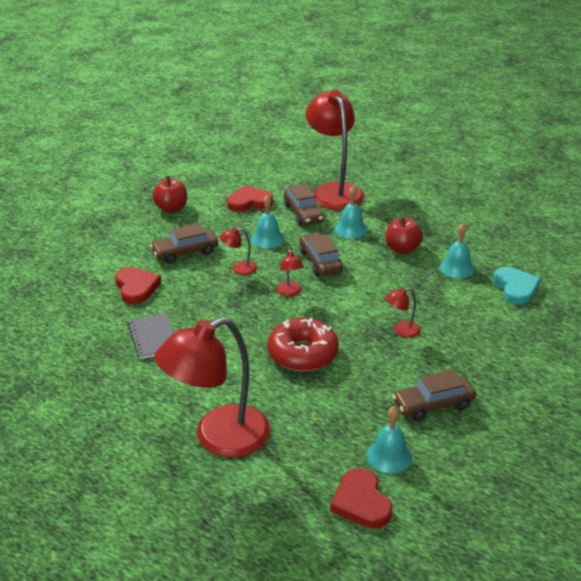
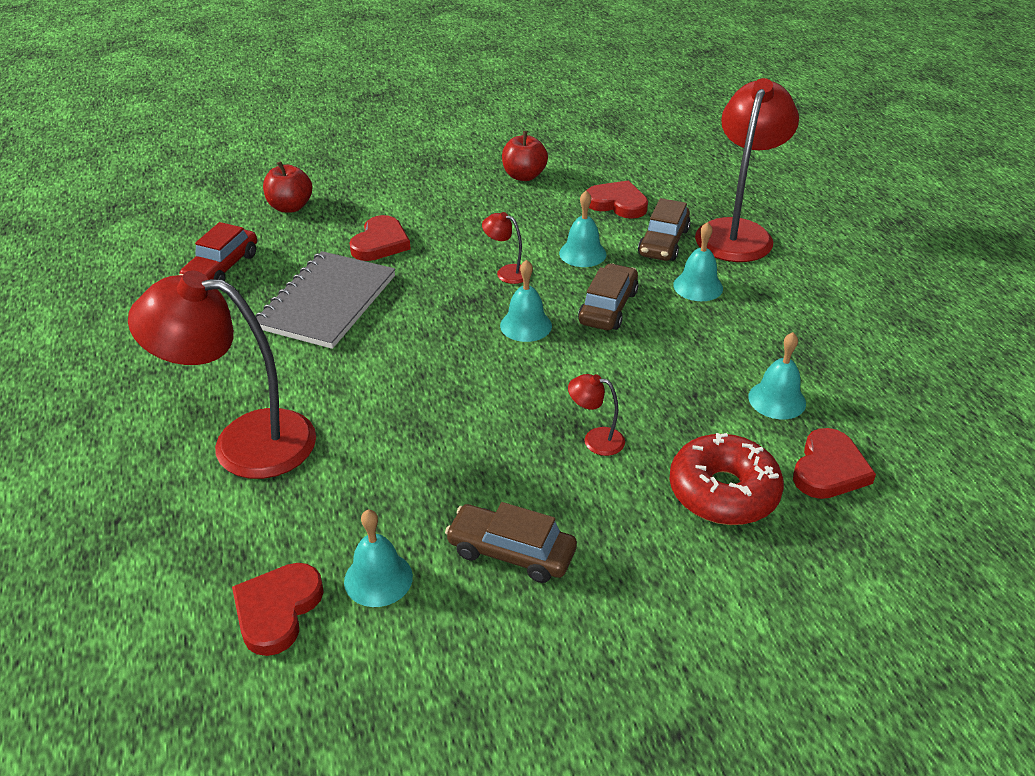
camera: 40 degrees right, 5 degrees up
(48, 352) = (222, 268): none -> red car
(153, 337) = (327, 302): grey notebook -> grey notebook, size x1.69
(185, 252) = (475, 229): brown car -> none
(289, 292) = (526, 325): red lamp -> turquoise bell
(303, 354) = (446, 402): red donut -> red donut (723, 492)
(402, 249) = (733, 340): red apple -> red apple (290, 207)
(515, 288) = (829, 469): turquoise heart -> red heart

